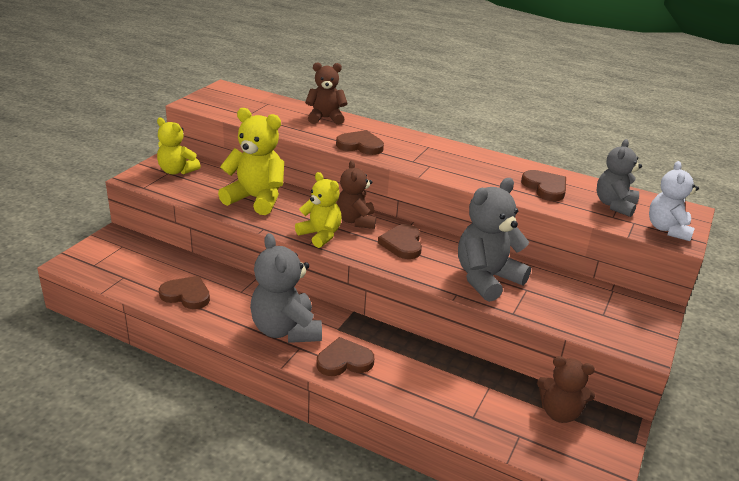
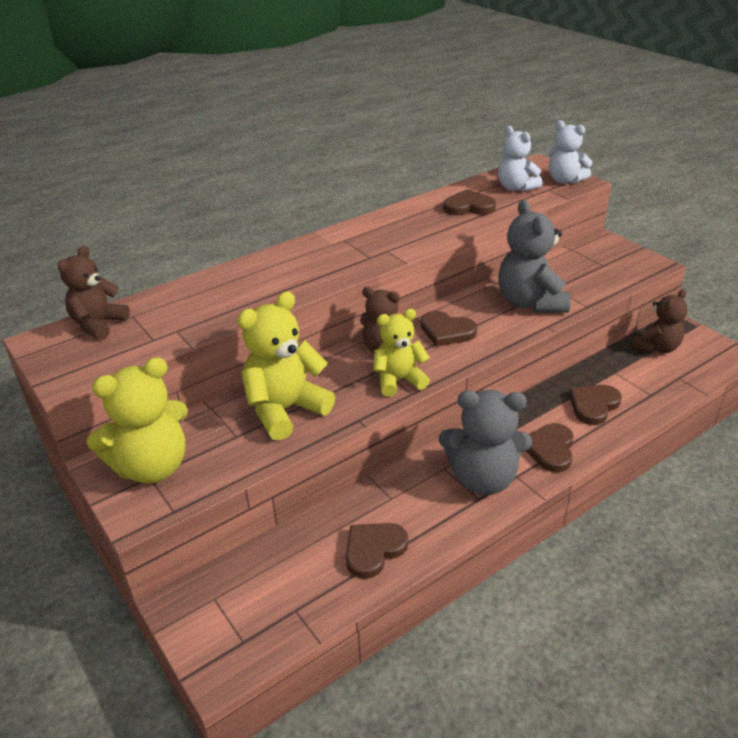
camera: 60 degrees left, 5 degrees up
(177, 171) = (152, 467): yellow teddy bear -> yellow teddy bear, size x1.52
(325, 118) = (218, 283): brown teddy bear -> brown teddy bear (98, 324)
(360, 145) = (310, 278): brown heart -> brown heart (593, 405)
(614, 205) = (516, 187): grey teddy bear -> white teddy bear

